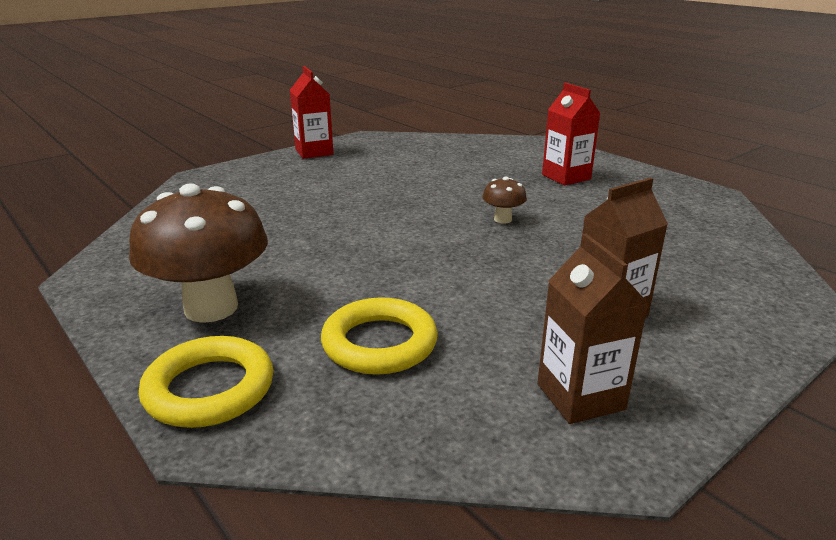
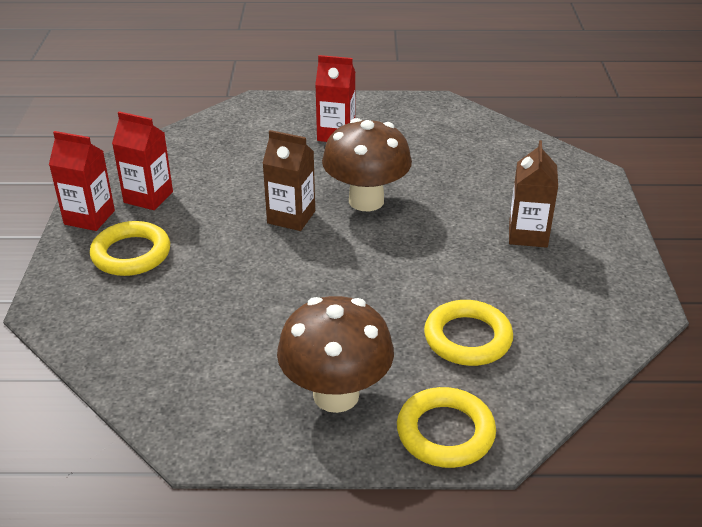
camera: 50 degrees left, 10 degrees up
(293, 175) = (131, 254): none -> yellow ring
(365, 157) = (148, 197): none -> red carton
(502, 219) = (366, 201): brown mushroom -> brown mushroom, size x2.24
(580, 397) = (591, 294): brown carton -> brown carton (291, 217)

